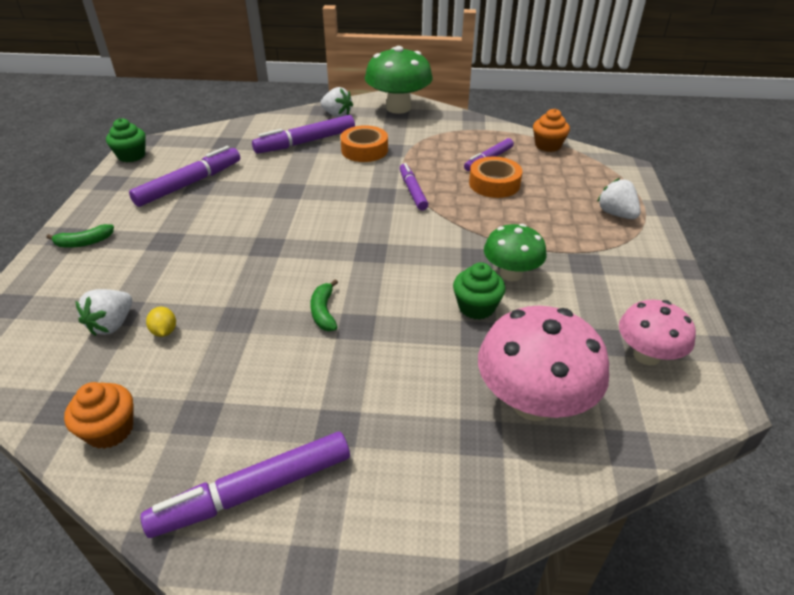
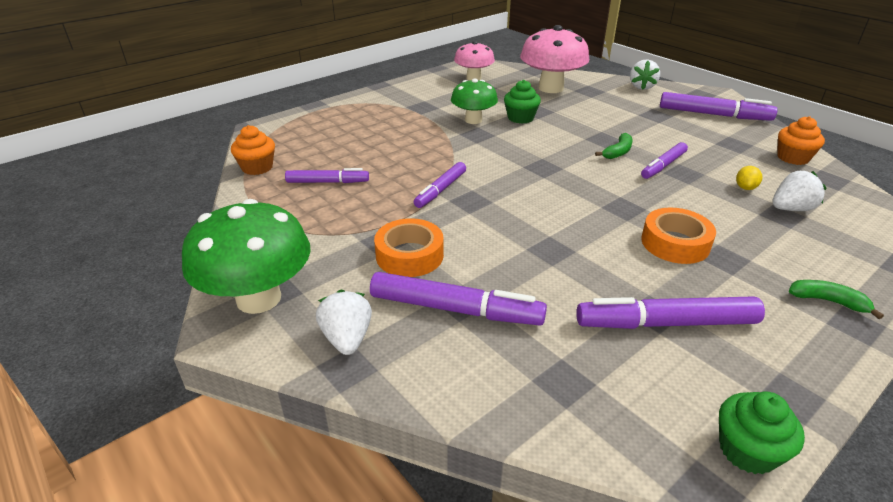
camera: 135 degrees left, 5 degrees down
(264, 317) = (663, 166): none -> purple marker
(494, 184) = (369, 163): orange tape -> orange tape (675, 243)
(616, 214) = (346, 114): white strawberry -> white strawberry (641, 87)

